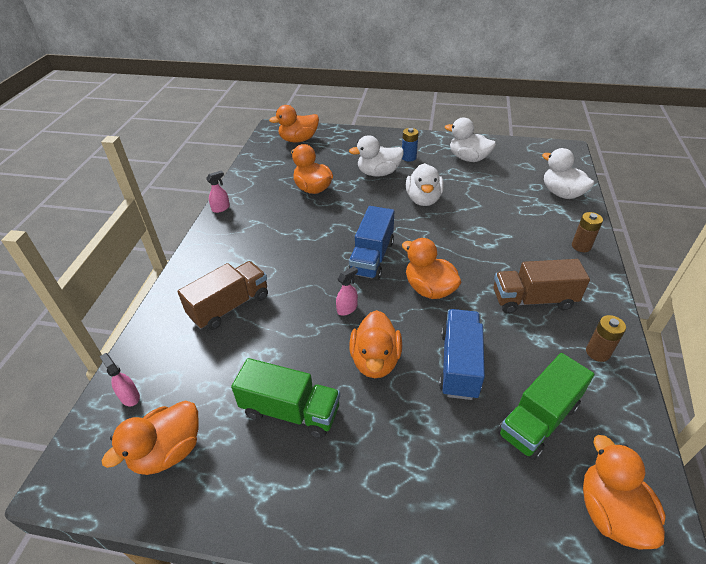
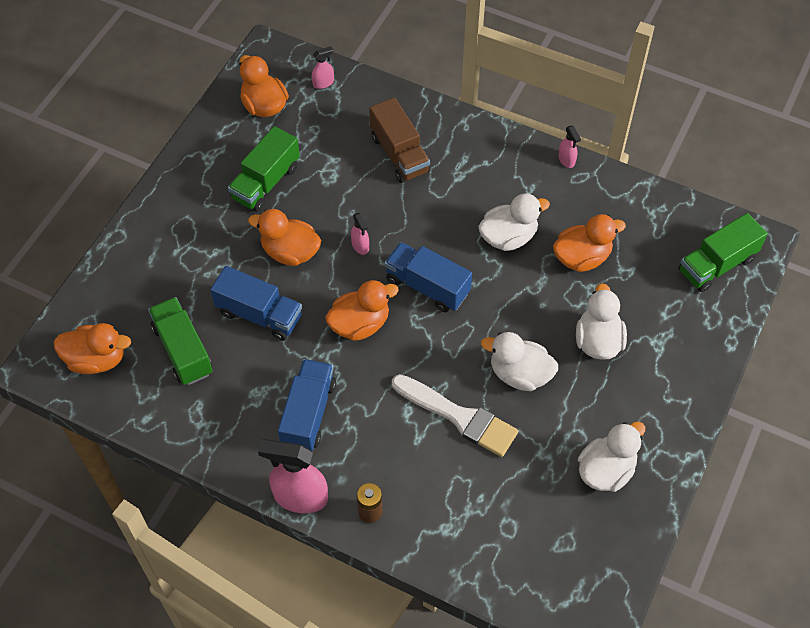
camera: 105 degrees right, 15 degrees up
(298, 140) = (717, 265): orange duck -> green truck
(408, 157) = (629, 391): blue battery -> none
(475, 219) = (459, 417): none -> white brush
(533, 300) = (308, 414): brown truck -> blue truck
(561, 193) = (481, 551): white duck -> white duck (508, 237)
(597, 352) = (224, 435): brown battery -> none
(605, 286) = (300, 497): none -> pink spray bottle

